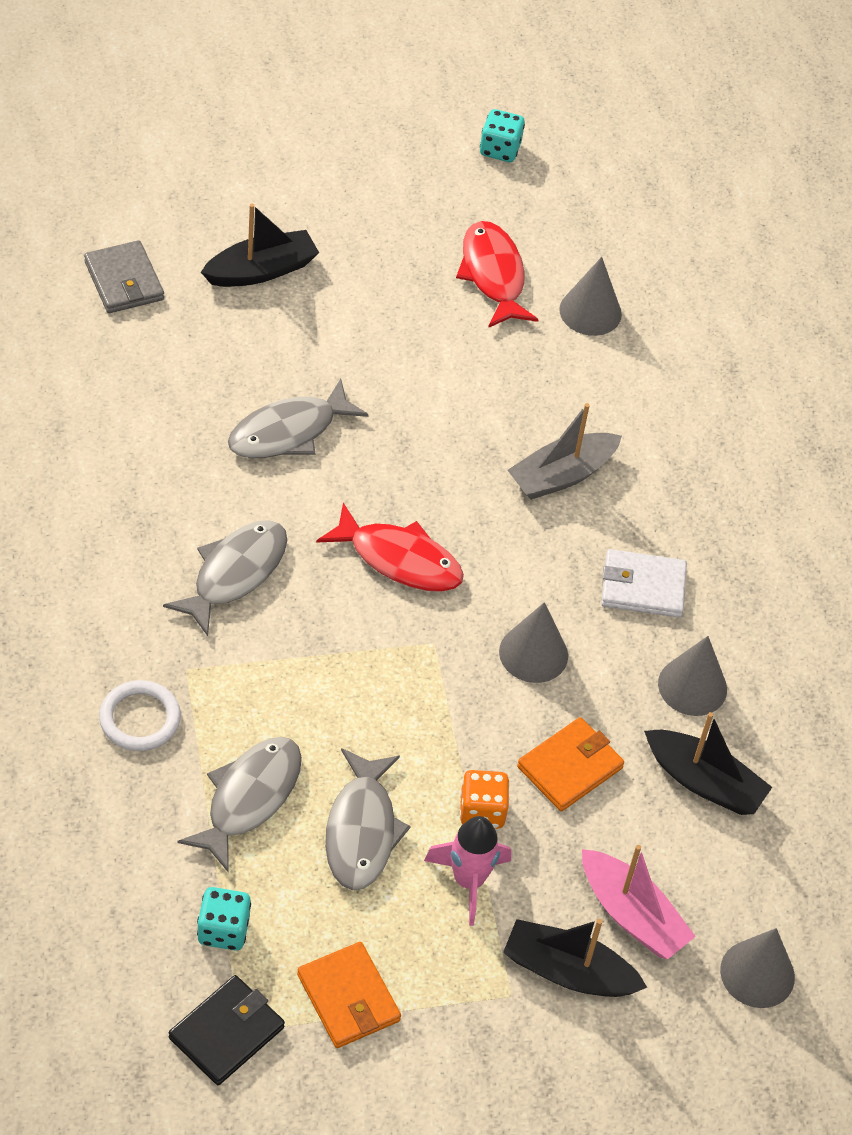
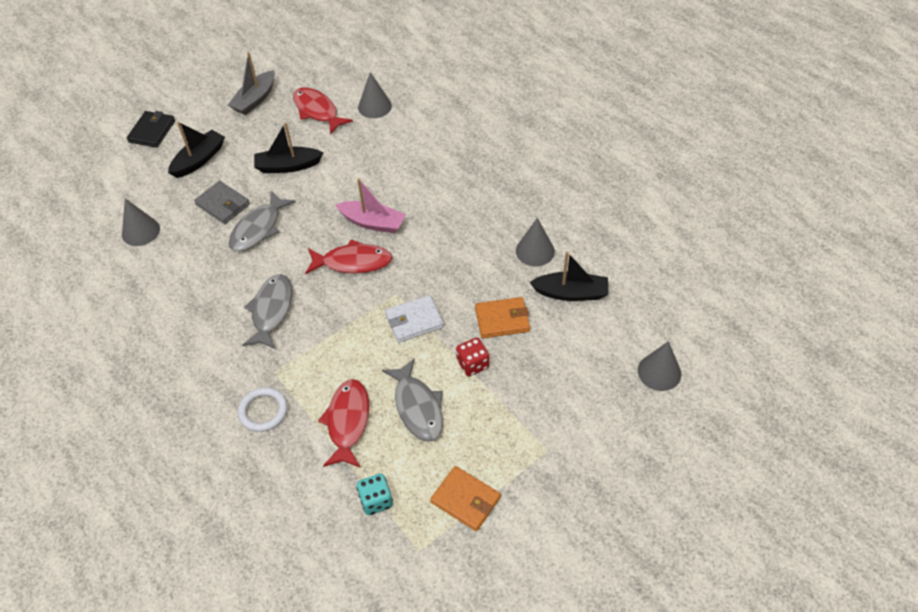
camera: 20 degrees left, 0 degrees up
(124, 281) = (128, 196): grey wallet -> grey wallet (223, 204)
(226, 1033) = (412, 557): black wallet -> black wallet (152, 131)
(249, 798) = (348, 422): grey fish -> red fish
(468, 881) = (488, 403): pink rocket -> none
(482, 811) = (473, 364): orange dice -> red dice
(500, 149) = (286, 56): turquoise dice -> none
(533, 653) = (448, 274): grey cone -> grey cone (141, 231)
(562, 475) = (408, 185): grey boat -> grey boat (255, 99)
(568, 971) = (568, 422): black boat -> black boat (288, 166)
(570, 767) = (502, 320): orange wallet -> orange wallet turned 60 degrees clockwise
(632, 915) = (580, 376): pink boat -> pink boat (373, 222)
(643, 587) = (481, 217): white wallet -> white wallet (414, 321)

